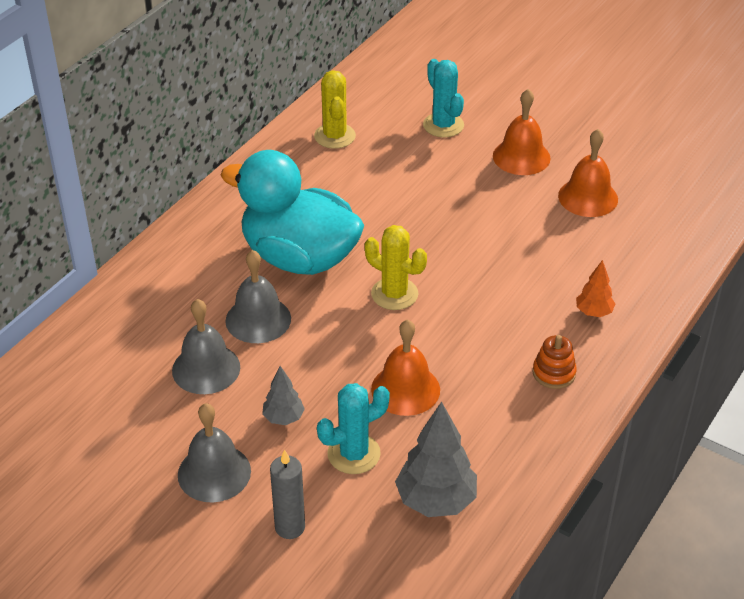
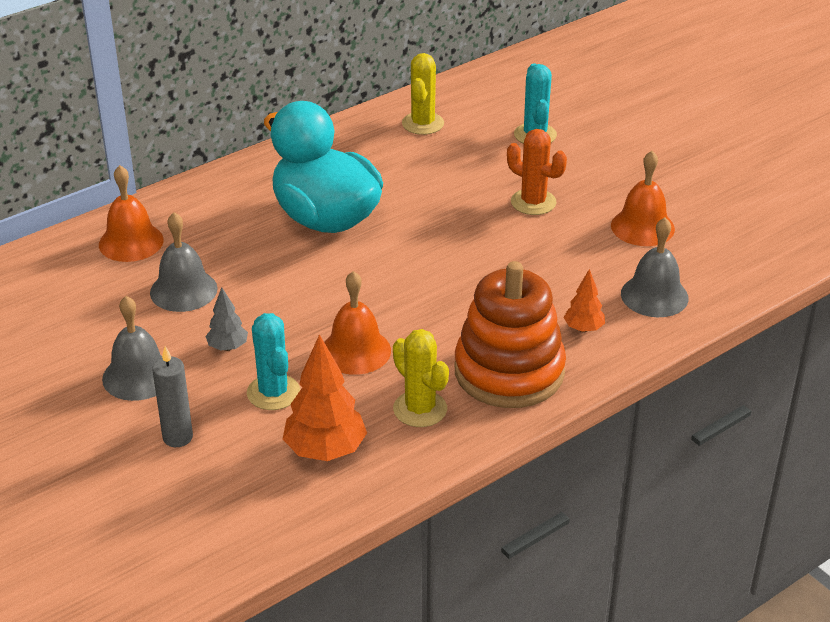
camera: 20 degrees right, 5 degrees down
(258, 319) = (255, 261): grey bell -> grey bell (654, 296)
(354, 454) = (273, 392): turquoise cactus -> turquoise cactus turned 75 degrees clockwise
(394, 294) = (396, 268): yellow cactus -> yellow cactus (420, 409)
(436, 501) = (325, 451): grey tree -> orange tree
(480, 195) = (533, 202): none -> orange cactus
(521, 157) = (596, 177): orange bell -> orange bell (131, 242)
(554, 373) = (509, 372): orange stacking toy -> orange stacking toy, size x2.43

